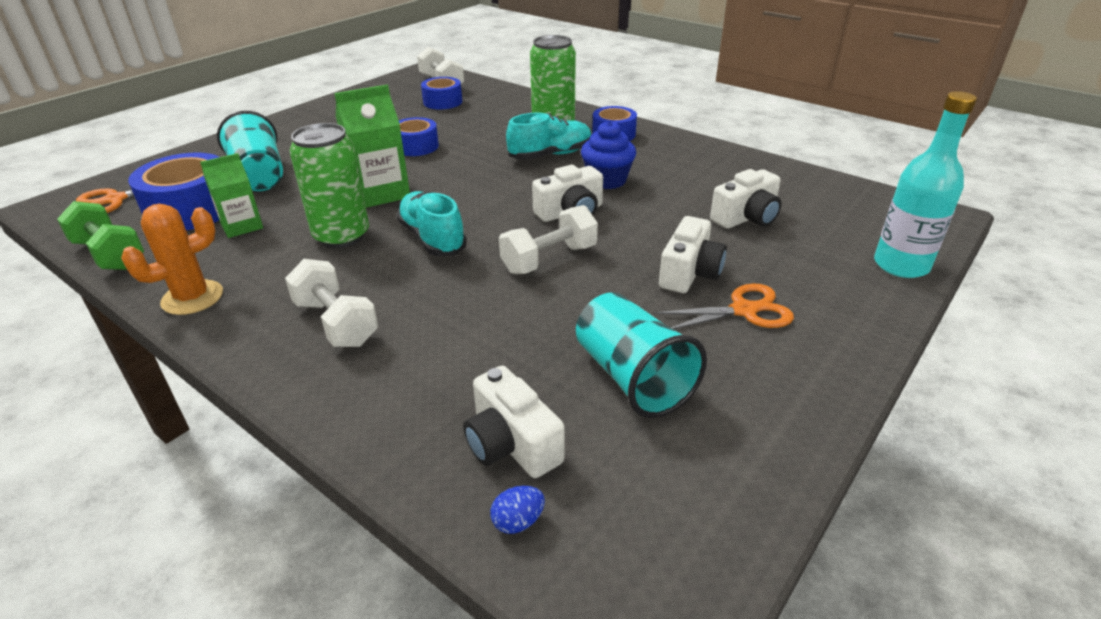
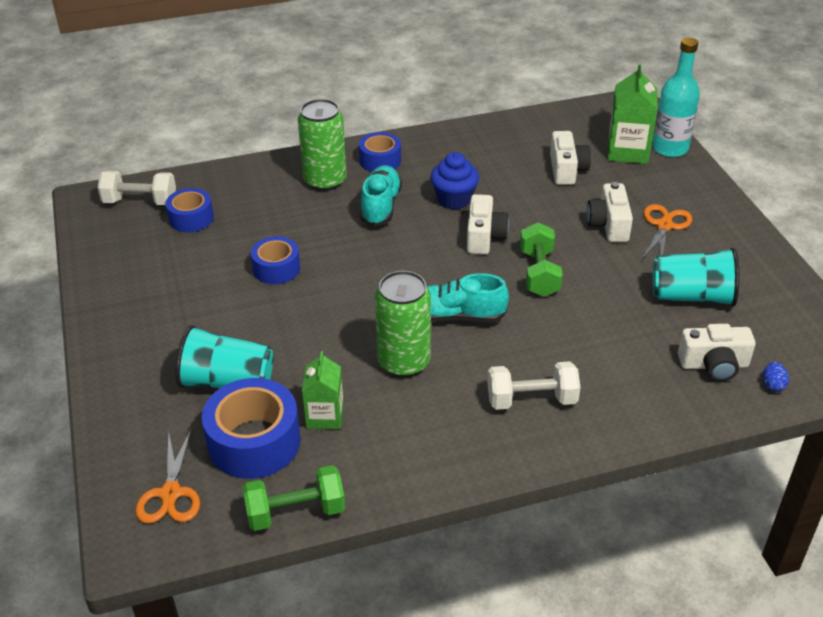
camera: 55 degrees left, 5 degrees up
(192, 298) = (426, 469): orange cactus -> none
(380, 193) = (348, 318): green carton -> green carton (627, 151)
(549, 259) = (539, 273): white dumbbell -> green dumbbell
(689, 273) = (609, 225): white camera -> white camera turned 150 degrees counterclockwise

